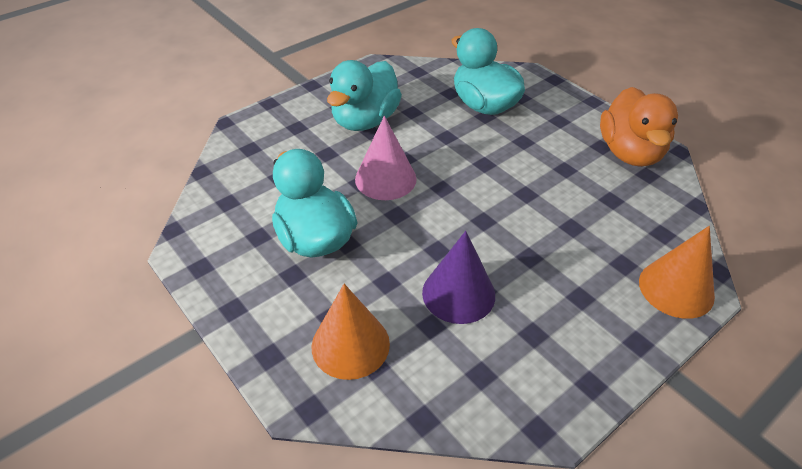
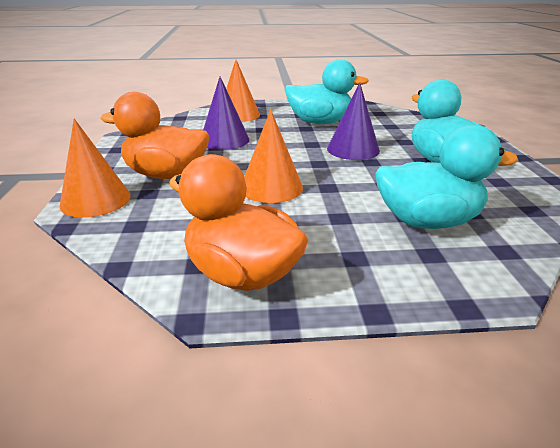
camera: 125 degrees right, 15 degrees down
(385, 179) = (353, 149): pink cone -> purple cone
(523, 193) = (271, 187): none -> orange cone
(585, 277) = (166, 175): none -> orange duck

